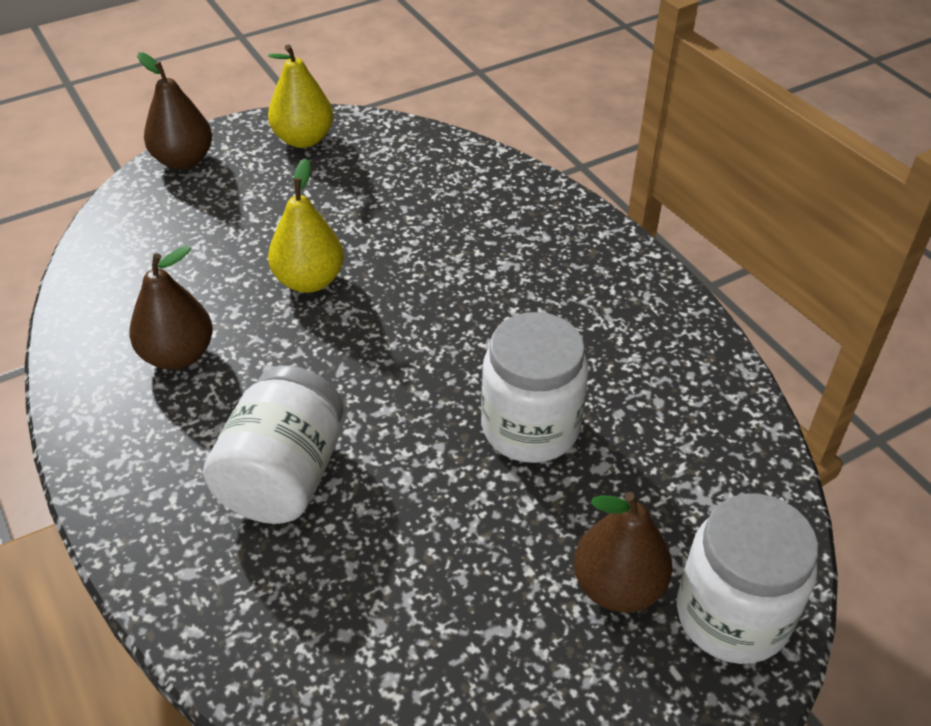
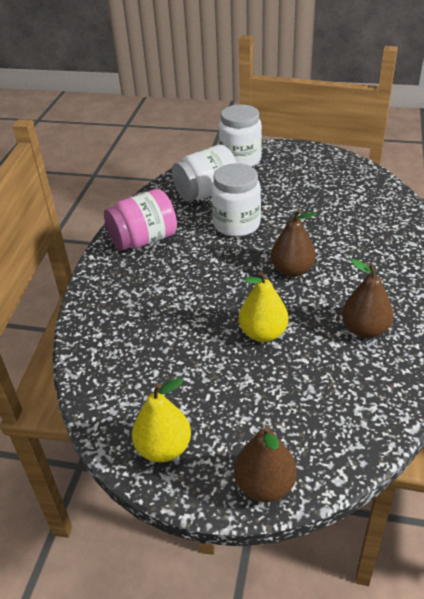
camera: 135 degrees left, 5 degrees down
(283, 476) = (351, 254): white jar -> white jar (206, 193)
(617, 586) = (265, 177): brown pear -> brown pear (292, 270)
(626, 315) = (143, 240): none -> pink jar

